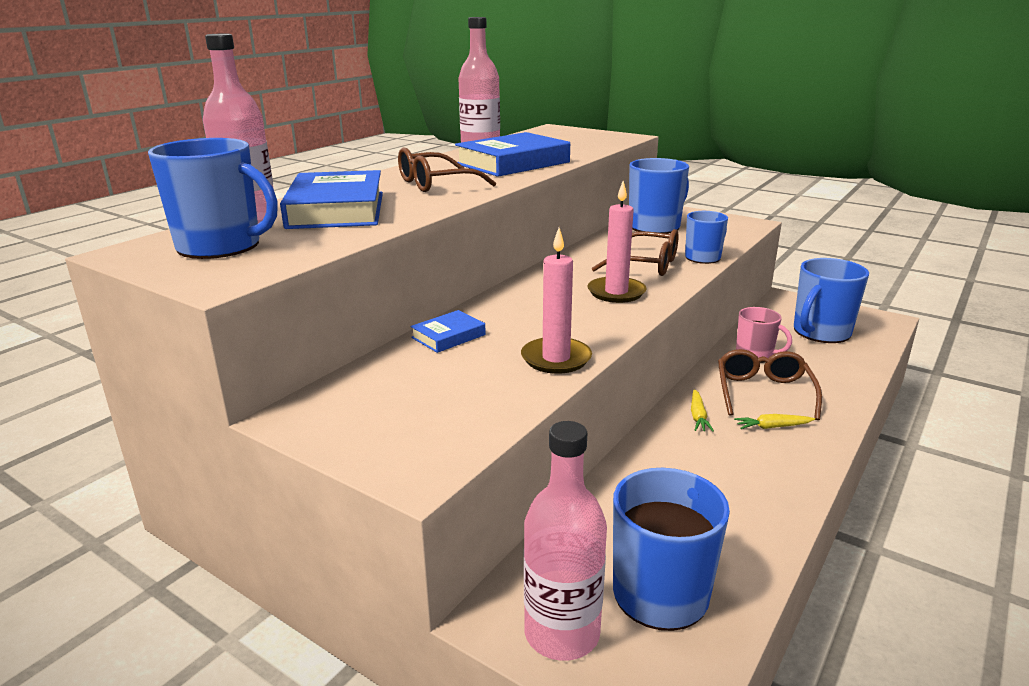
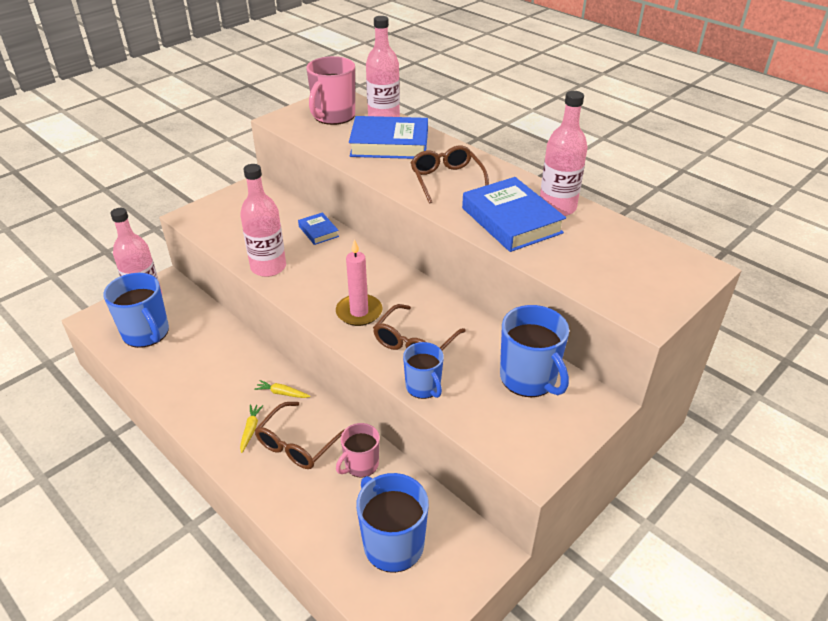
camera: 100 degrees right, 15 degrees up
(221, 246) = (333, 116): blue mug -> pink mug
(556, 359) = (268, 267): pink candle -> pink bottle
(763, 392) = (298, 444): brown glasses -> brown glasses turned 105 degrees clockwise

